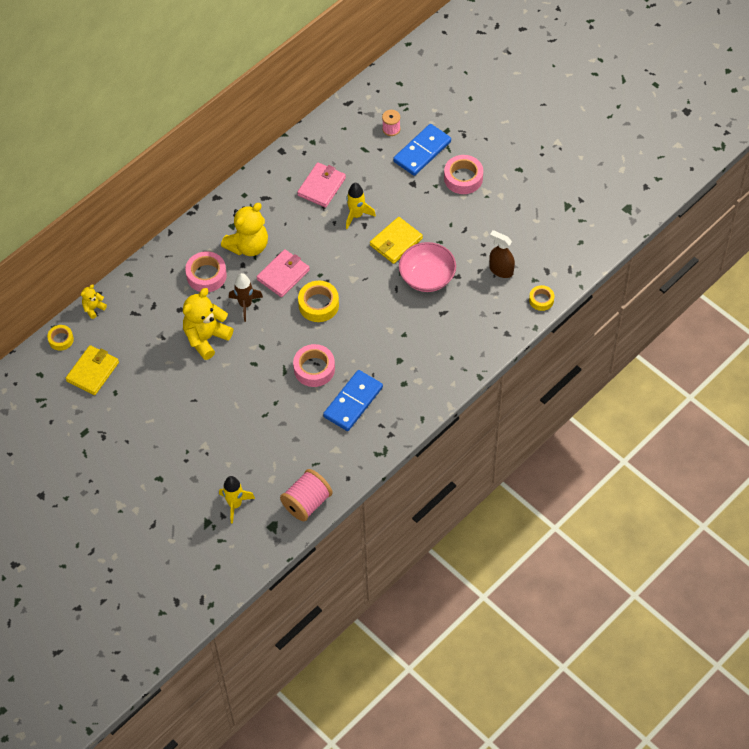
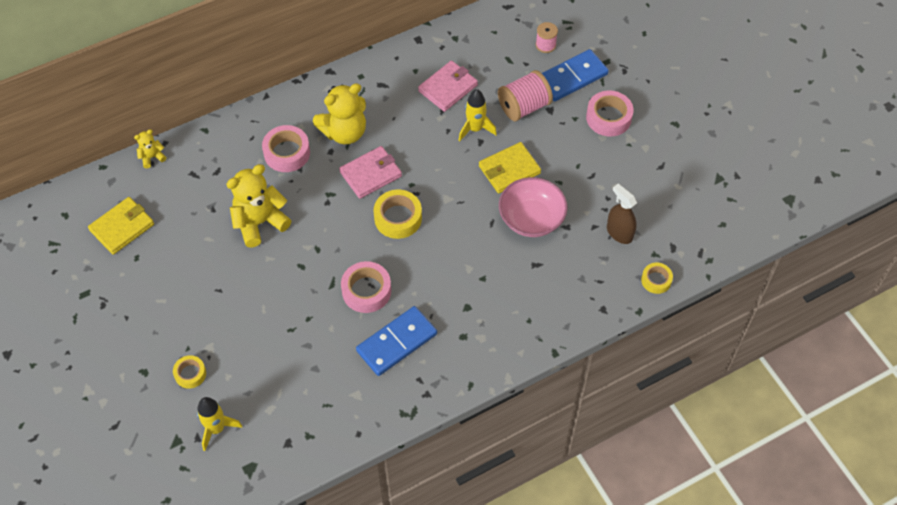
camera: 15 degrees right, 0 degrees up
(61, 339) = (103, 182): yellow tape -> yellow tape (190, 374)
(245, 305) = (317, 197): brown rocket -> none
(307, 503) = (300, 450): pink spool -> pink spool (524, 107)

